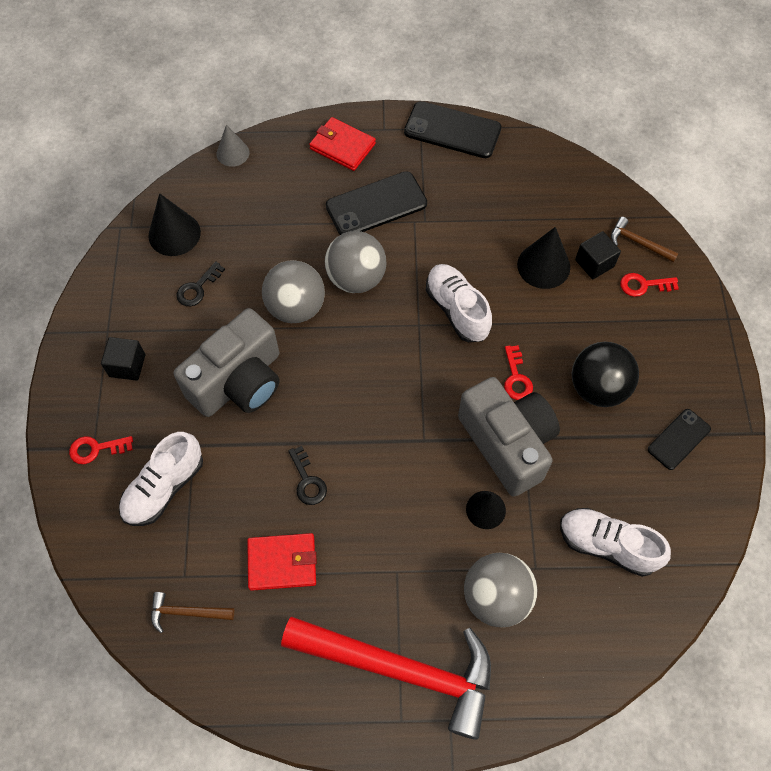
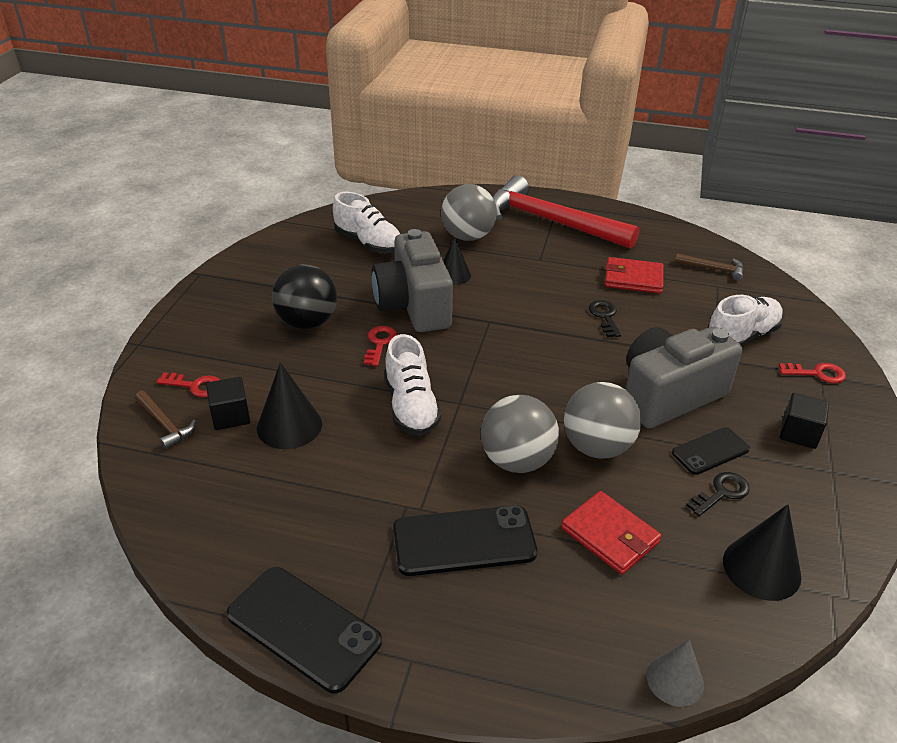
camera: 165 degrees left, 25 degrees down
(342, 146) = (489, 645): red wallet -> red wallet (610, 535)
(678, 439) = (264, 281): black phone -> black phone (710, 451)

